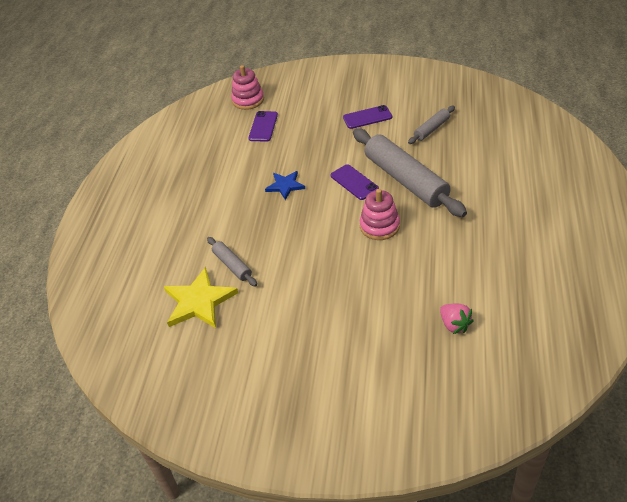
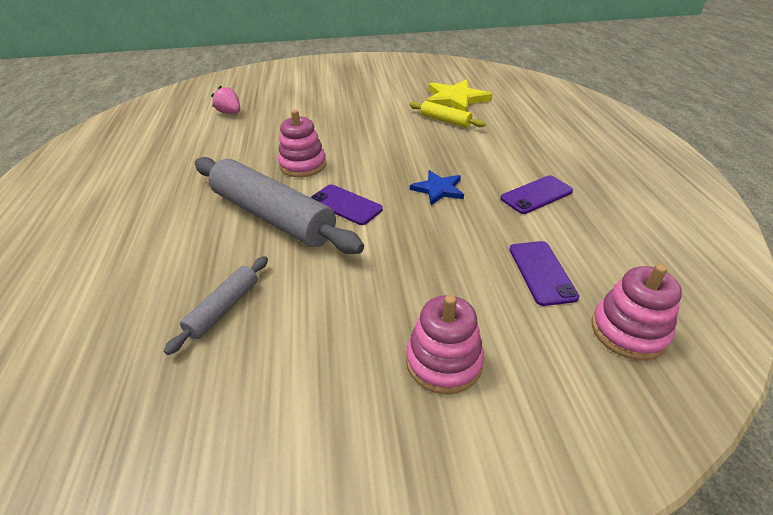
camera: 160 degrees right, 5 degrees down
(232, 265) = (445, 120): grey rolling pin -> yellow rolling pin
(333, 99) = (443, 361): none -> pink stacking toy
(367, 117) = (352, 319): purple phone -> purple phone (536, 195)

